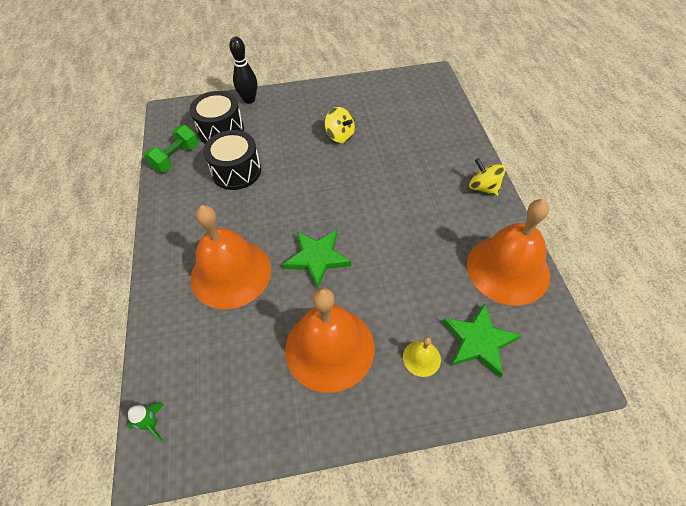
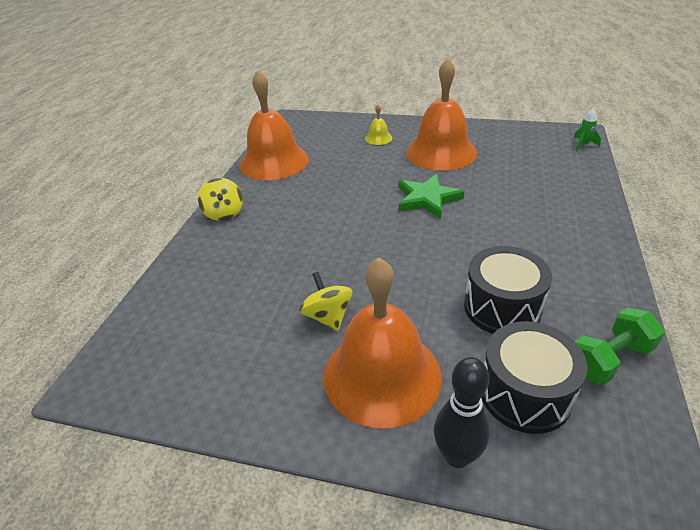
camera: 155 degrees left, 15 degrees down
(231, 273) = (518, 206): orange bell -> orange bell (382, 375)
(478, 341) = (334, 138): green star -> none

